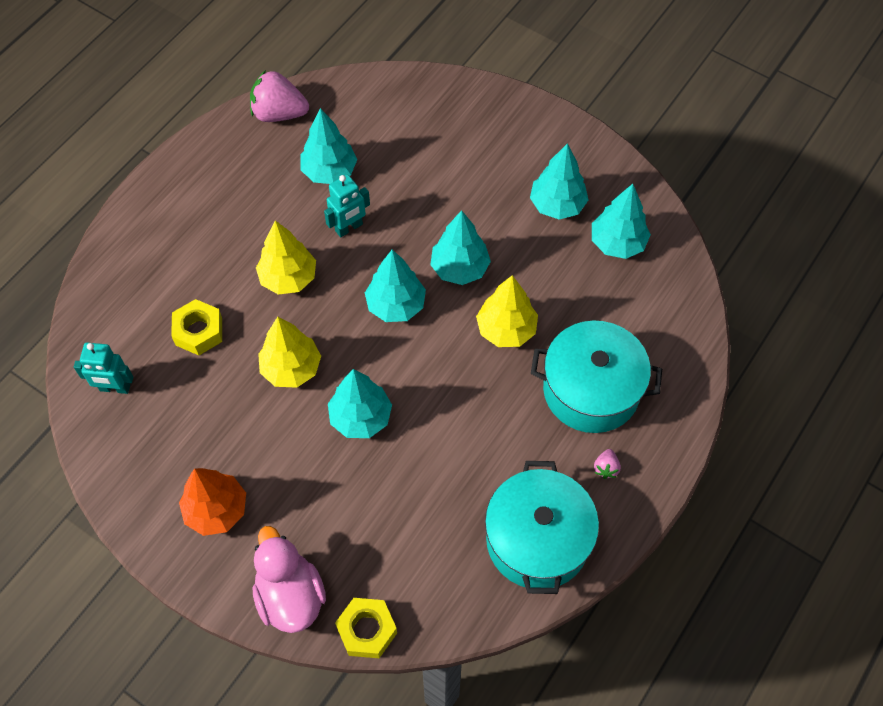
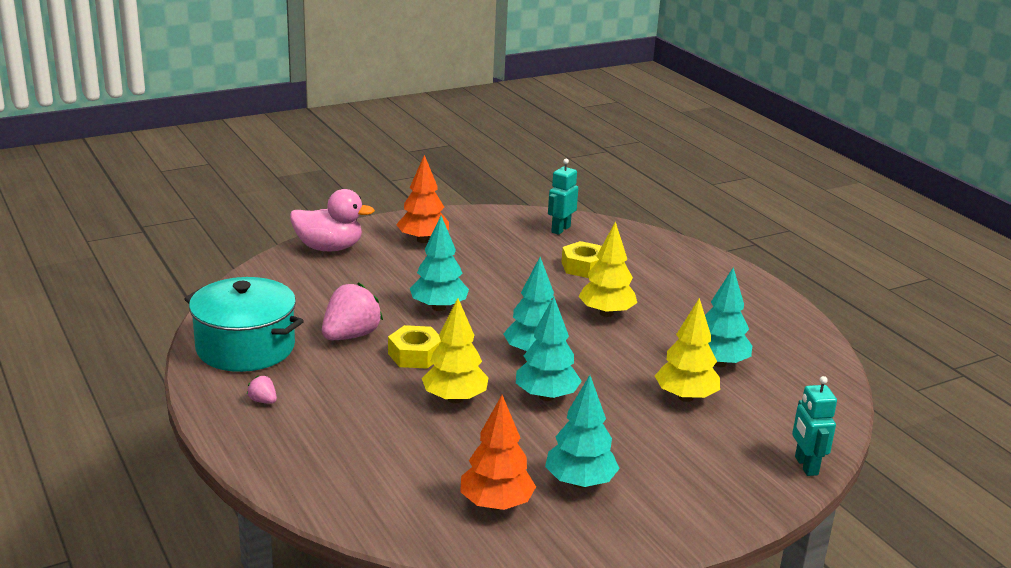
camera: 115 degrees right, 35 degrees down
(279, 113) = (813, 357): pink strawberry -> pink strawberry (350, 336)
(291, 368) = (514, 292): yellow tree -> yellow tree (685, 397)
(349, 228) = (641, 354): turquoise robot -> turquoise robot (805, 466)
(367, 630) = (270, 265): yellow nut -> yellow nut (415, 355)
(591, 390) = (344, 421): turquoise pot -> none
(617, 243) = (496, 504): turquoise tree -> orange tree

